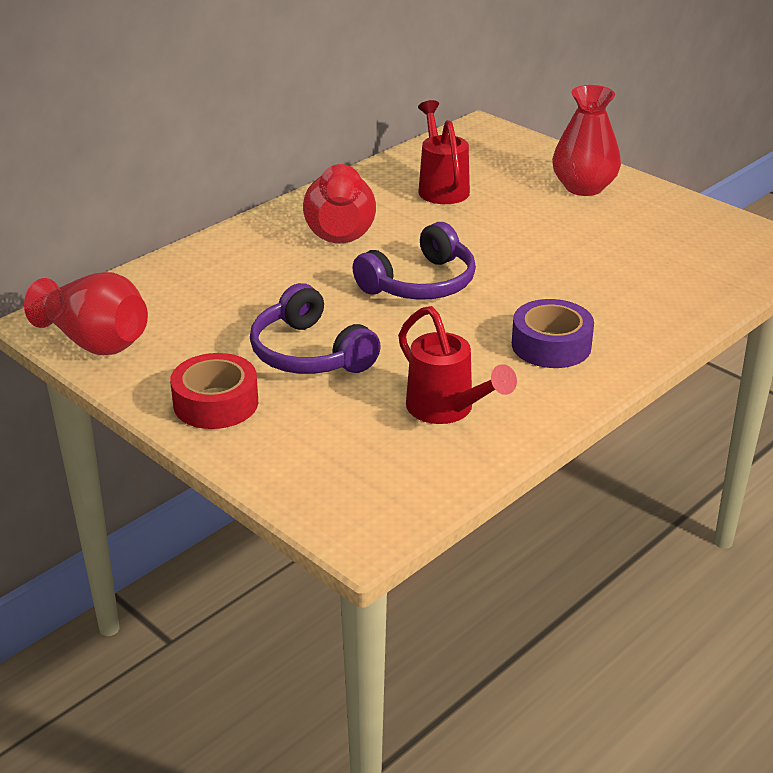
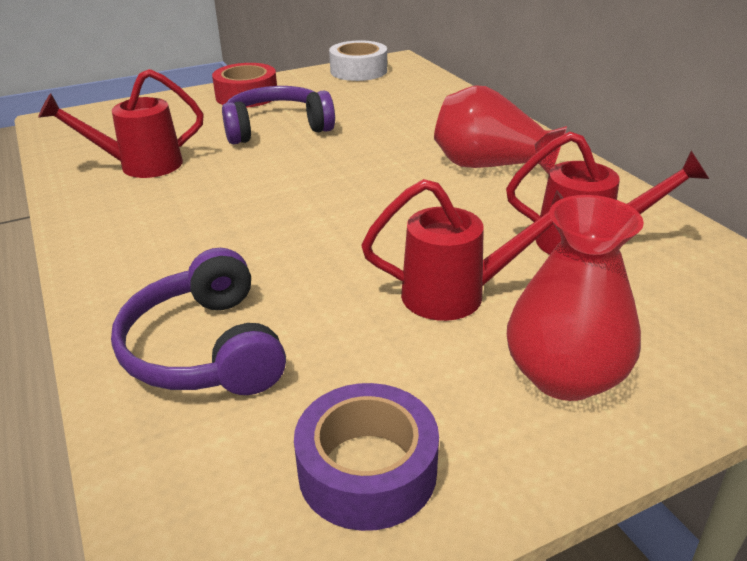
camera: 110 degrees right, 0 degrees up
(95, 342) = (358, 71): red vase -> white tape
(420, 283) = (350, 188): purple headphones -> purple headphones (205, 349)
(536, 221) = (458, 295): none -> red watering can
(551, 345) = (172, 234): purple tape -> purple tape (367, 470)

